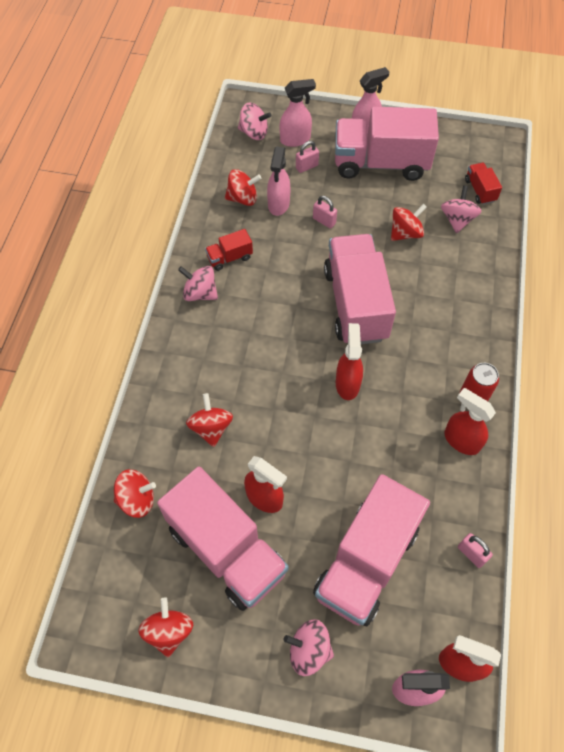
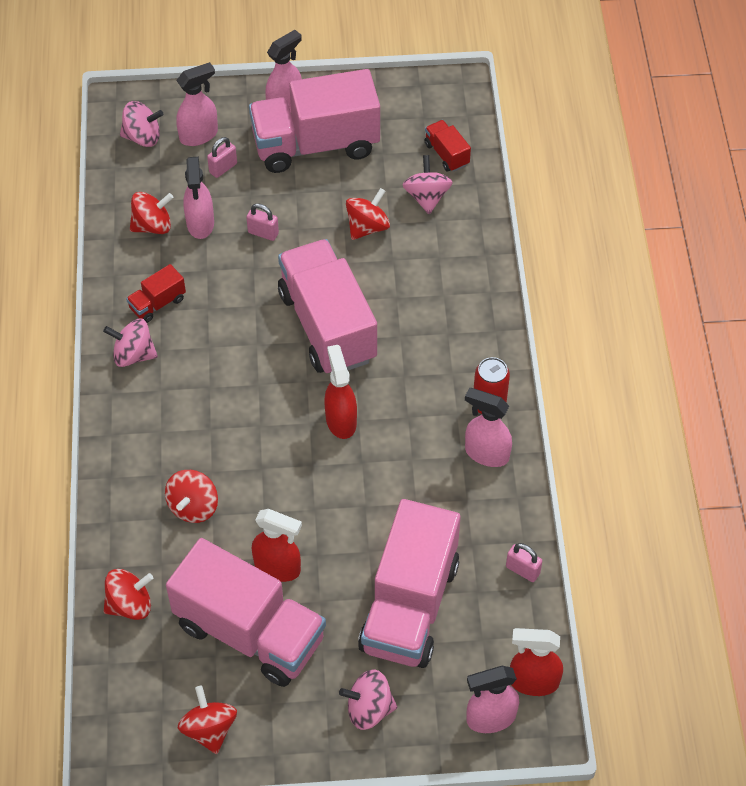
camera: 15 degrees left, 5 degrees down
(211, 428) = (193, 507): red spinning top -> red spinning top turned 135 degrees counterclockwise
(461, 440) = (486, 453): red spray bottle -> pink spray bottle

